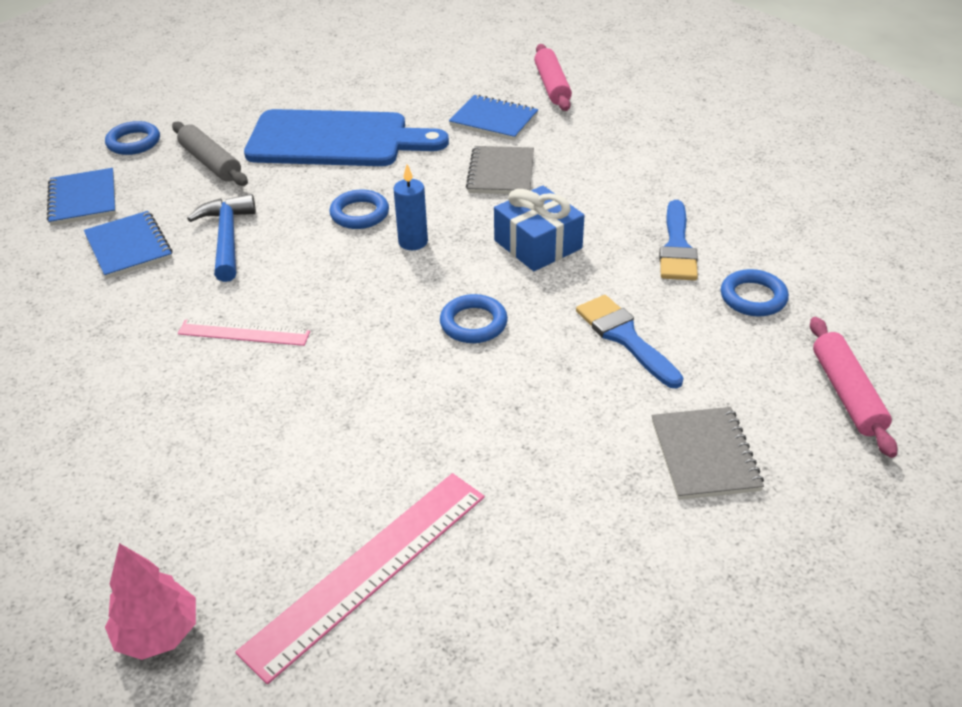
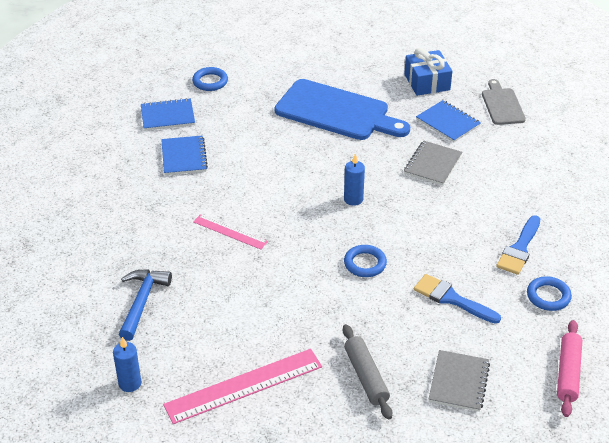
camera: 20 degrees right, 0 degrees up
(83, 199) = (167, 116): blue notebook -> blue notebook turned 75 degrees clockwise
(158, 633) = (130, 383): pink tree -> blue candle
(210, 162) = (252, 109): grey rolling pin -> grey rolling pin (366, 376)
(227, 238) = (243, 166): blue hammer -> blue hammer (142, 302)
(359, 214) = (329, 171): blue ring -> none
(538, 244) = (430, 222): blue gift -> blue gift (427, 82)
(552, 86) = (502, 105): pink rolling pin -> grey cutting board
(625, 337) = (452, 299): blue brush -> blue brush turned 45 degrees counterclockwise

